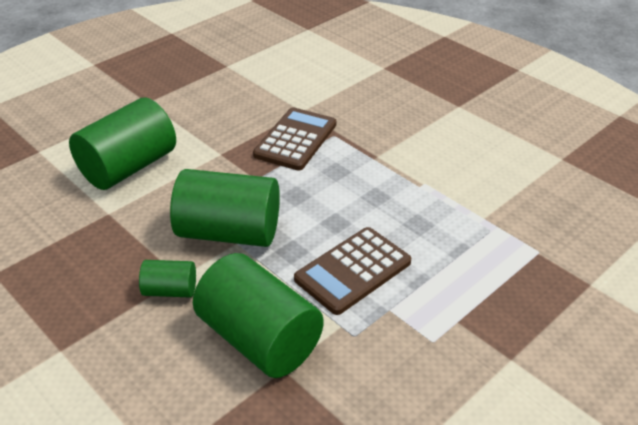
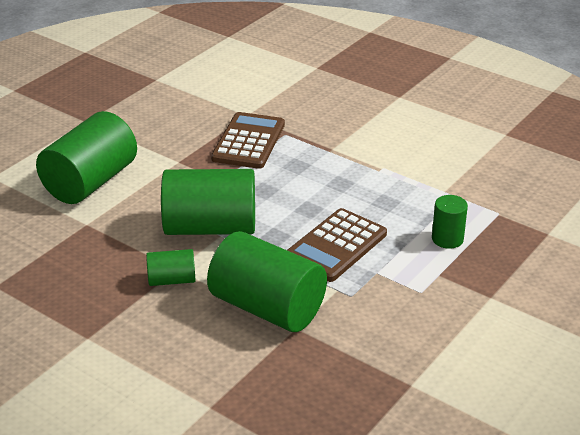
camera: 10 degrees left, 5 degrees down
(476, 277) = (447, 239): none -> green cylinder

